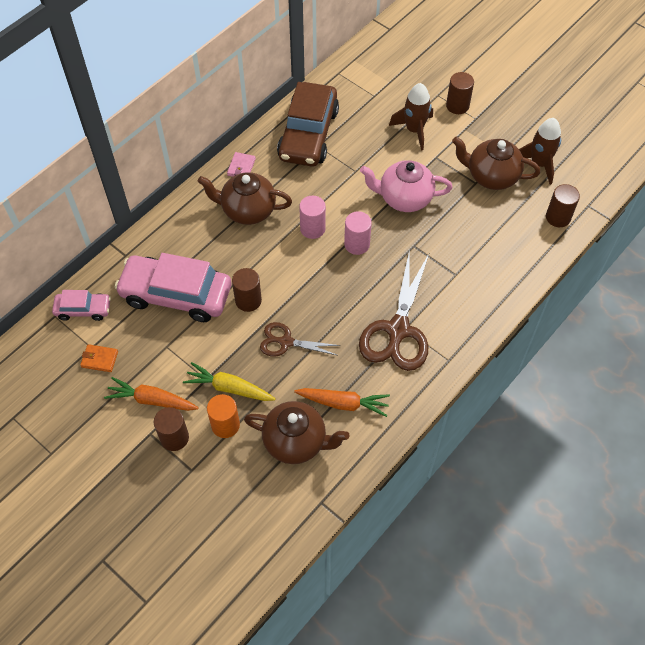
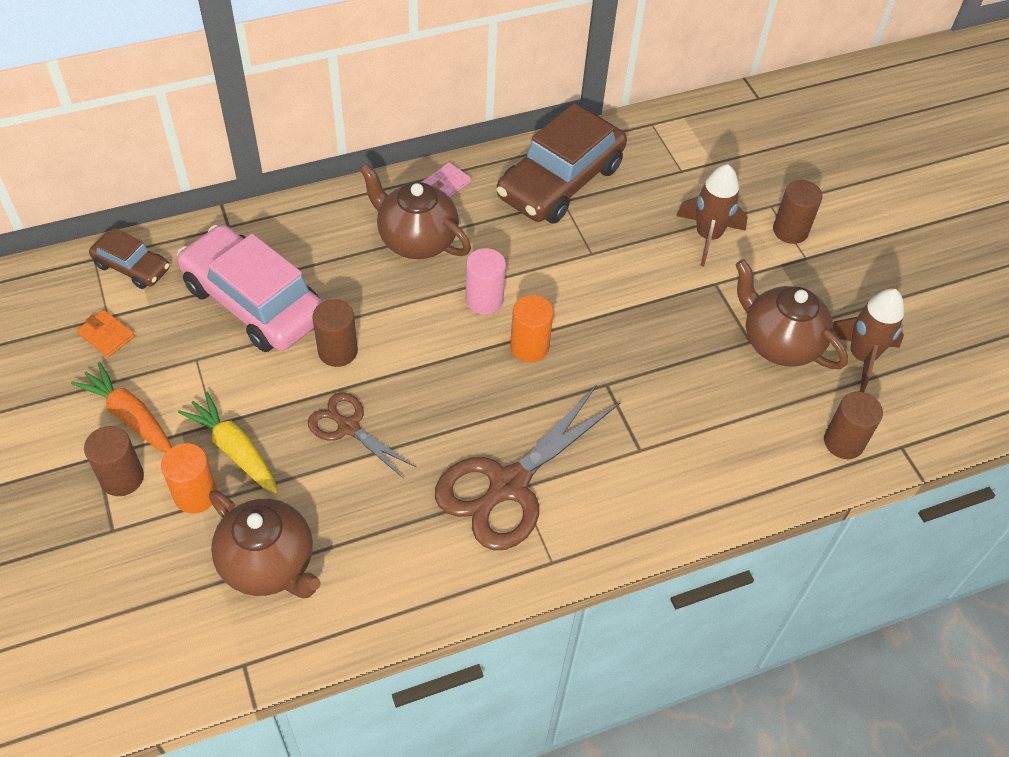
camera: 25 degrees right, 5 degrees down
(83, 309) = (132, 267): pink car -> brown car
(343, 403) = (367, 546): orange carrot -> none
(357, 244) = (529, 346): pink cylinder -> orange cylinder
(404, 198) = (634, 317): pink teapot -> none

